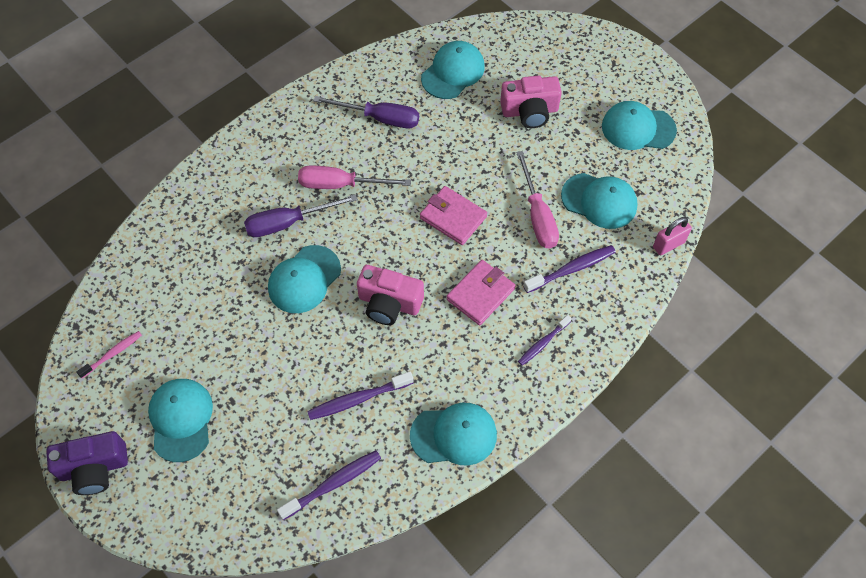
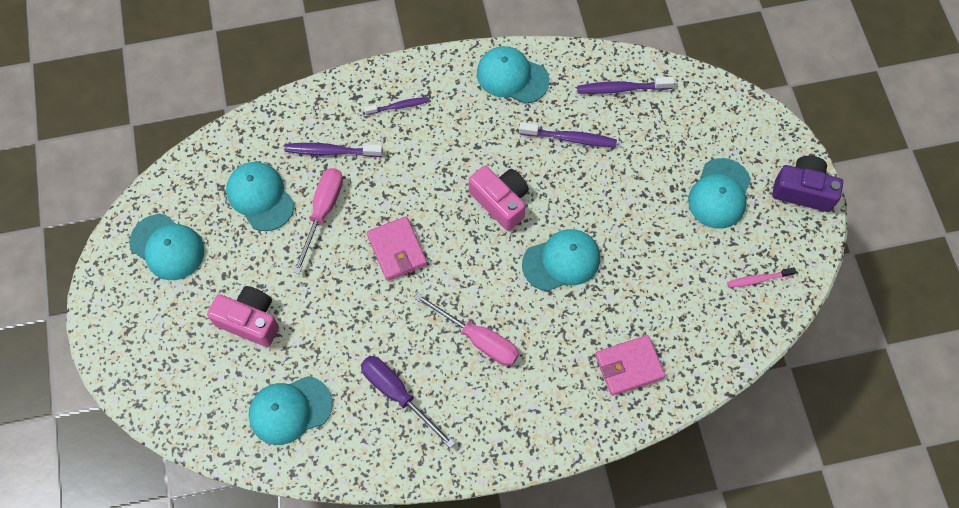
camera: 150 degrees left, 5 degrees up
(288, 222) = (548, 325): purple screwdriver -> none
(480, 294) = (420, 170): pink wallet -> pink wallet (629, 366)
(668, 245) = (236, 129): pink padlock -> none

